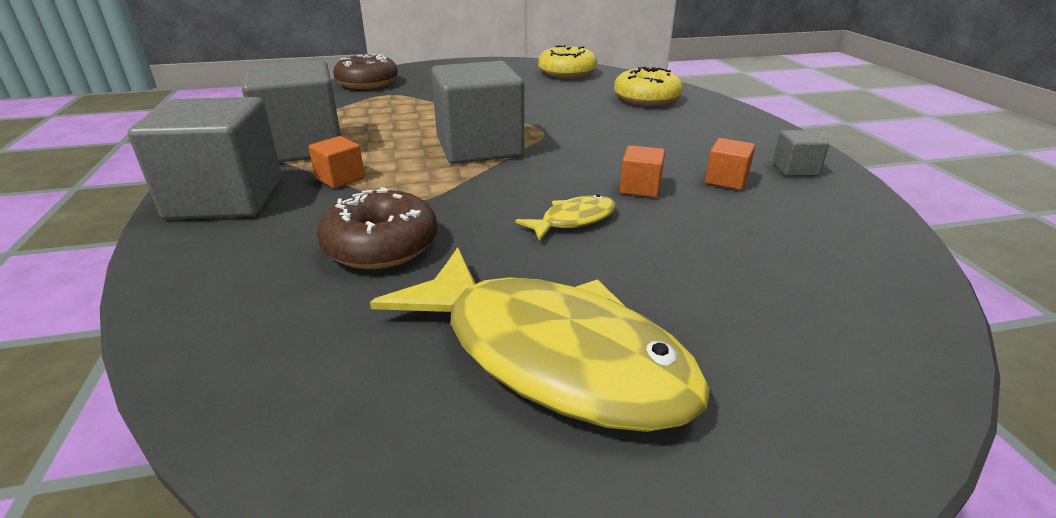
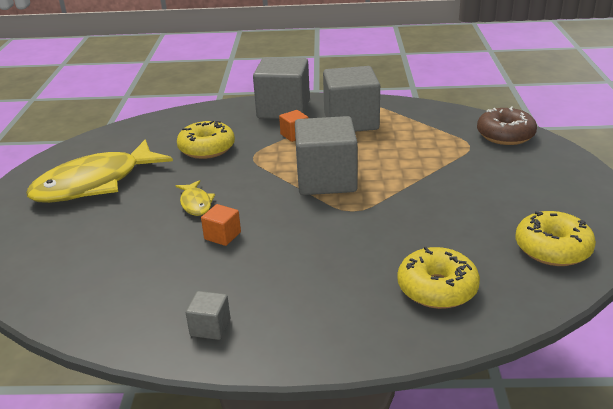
camera: 105 degrees right, 0 degrees up
(381, 246) = (207, 149): brown donut -> yellow donut
(726, 180) = (212, 279): orange cube -> none

